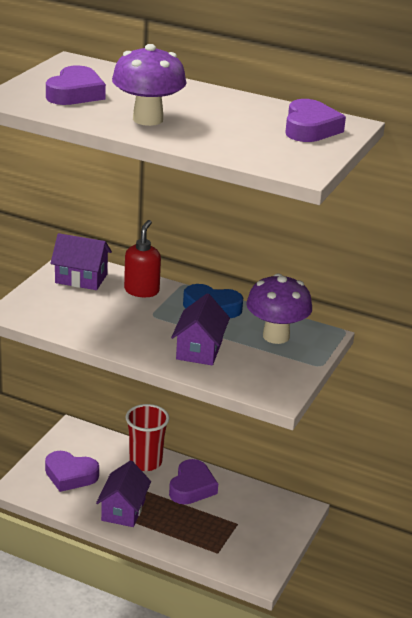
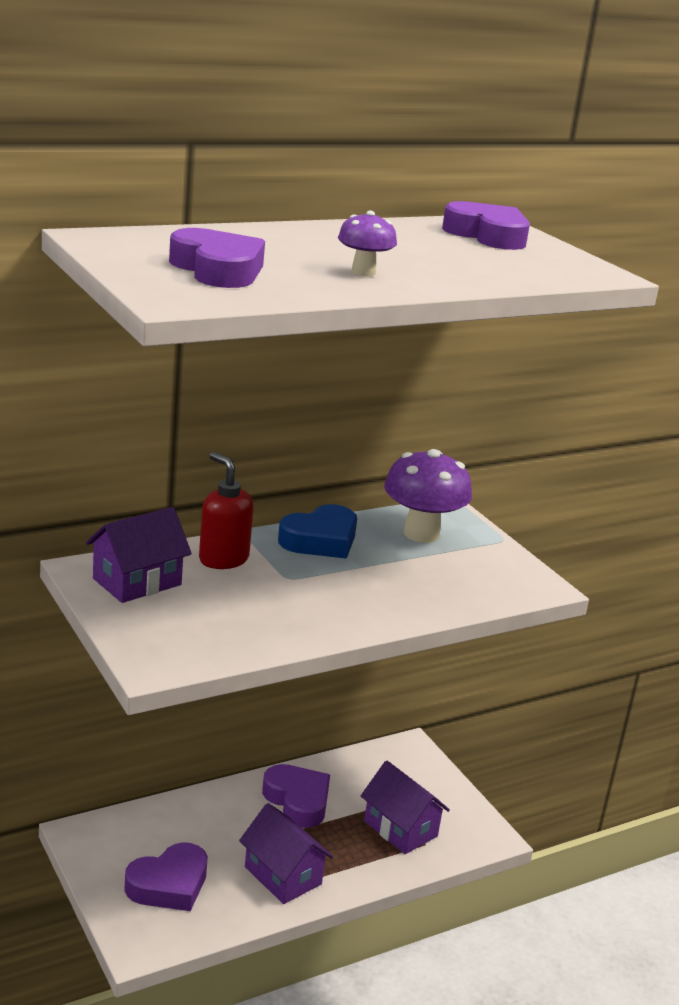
camera: 55 degrees left, 5 degrees down
(145, 462) = (214, 810): red cup -> none
(148, 119) = (363, 272): purple mushroom -> purple mushroom, size x0.53
(199, 350) = (399, 585): purple house -> purple house (400, 829)

